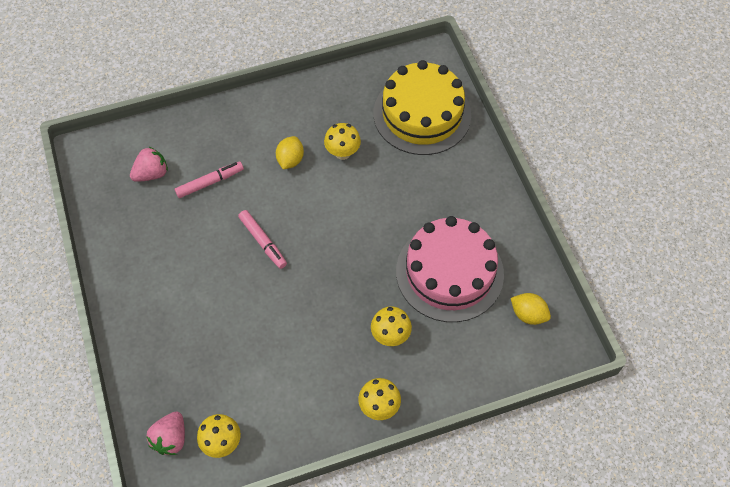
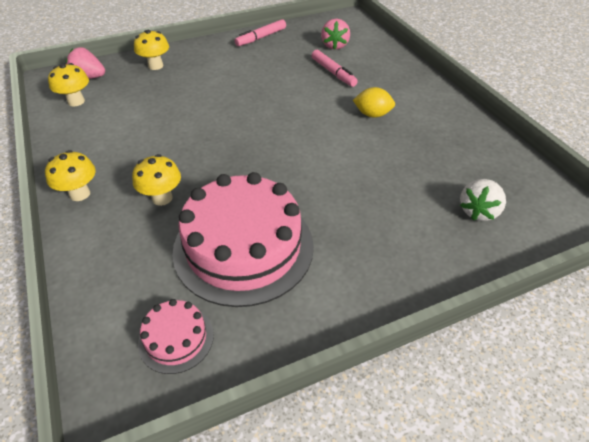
camera: 85 degrees right, 15 degrees down
(152, 174) = (335, 45): pink strawberry -> pink strawberry turned 45 degrees clockwise
(263, 242) = (274, 106): pink marker -> pink marker (261, 37)
(342, 153) = (393, 148): yellow mushroom -> yellow mushroom (155, 66)
(422, 114) = (478, 211): yellow cake -> white strawberry
(528, 314) = (176, 338): yellow lemon -> pink cake

